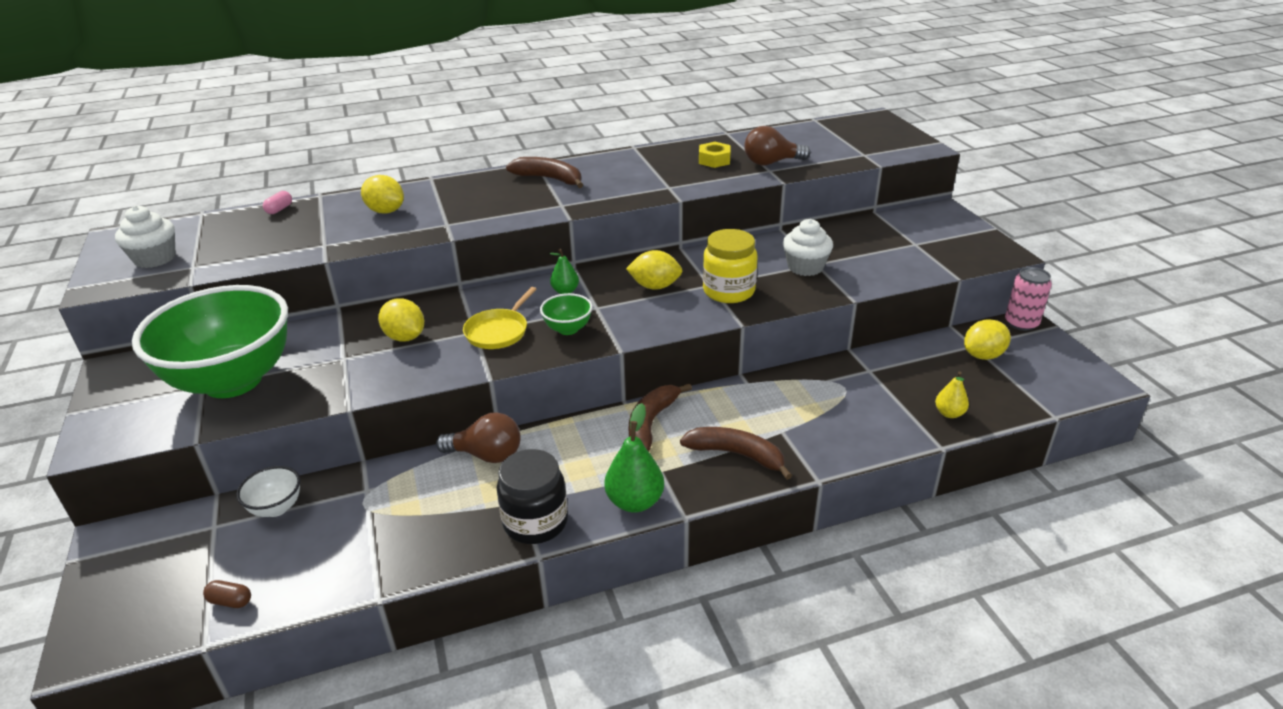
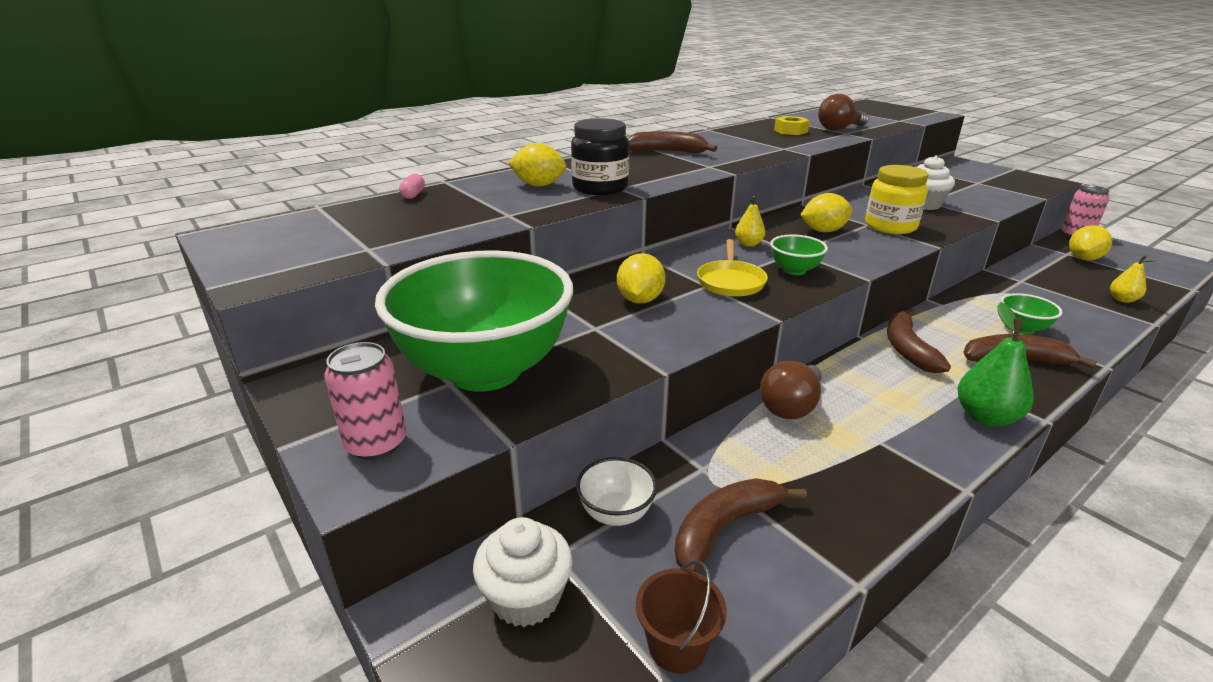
camera: 20 degrees left, 5 degrees down
(120, 423) = (376, 444): none -> pink can
(155, 258) = (306, 247): white cupcake -> white cupcake (526, 597)
(230, 601) = (677, 646): brown capsule -> brown bucket
(335, 537) = (725, 528): none -> brown banana
(405, 337) = (640, 300): yellow lemon -> yellow lemon turned 75 degrees clockwise
(486, 455) = (791, 406): brown light bulb -> brown light bulb turned 135 degrees clockwise
(535, 522) = (920, 458): black jar -> black jar (600, 188)
(565, 291) = (748, 244): green pear -> yellow pear
(790, 425) = (1022, 329): none -> green bowl

